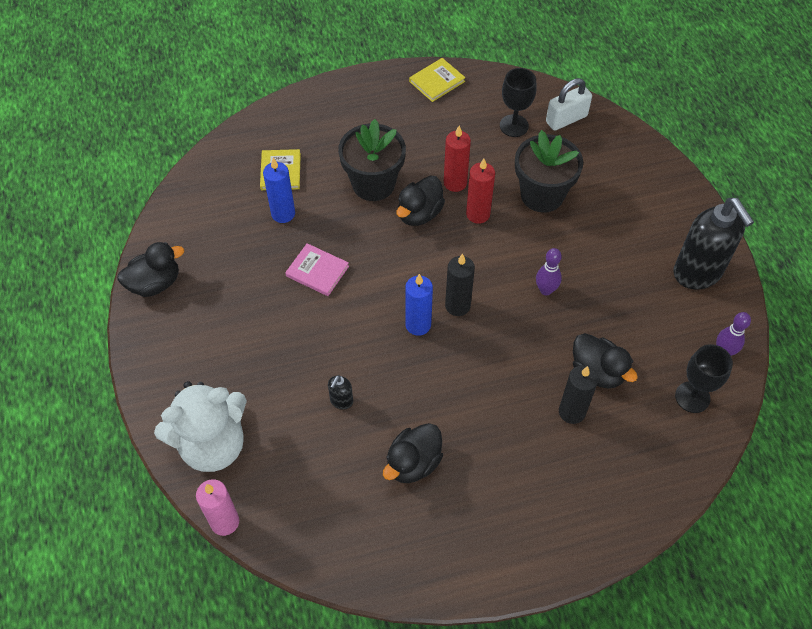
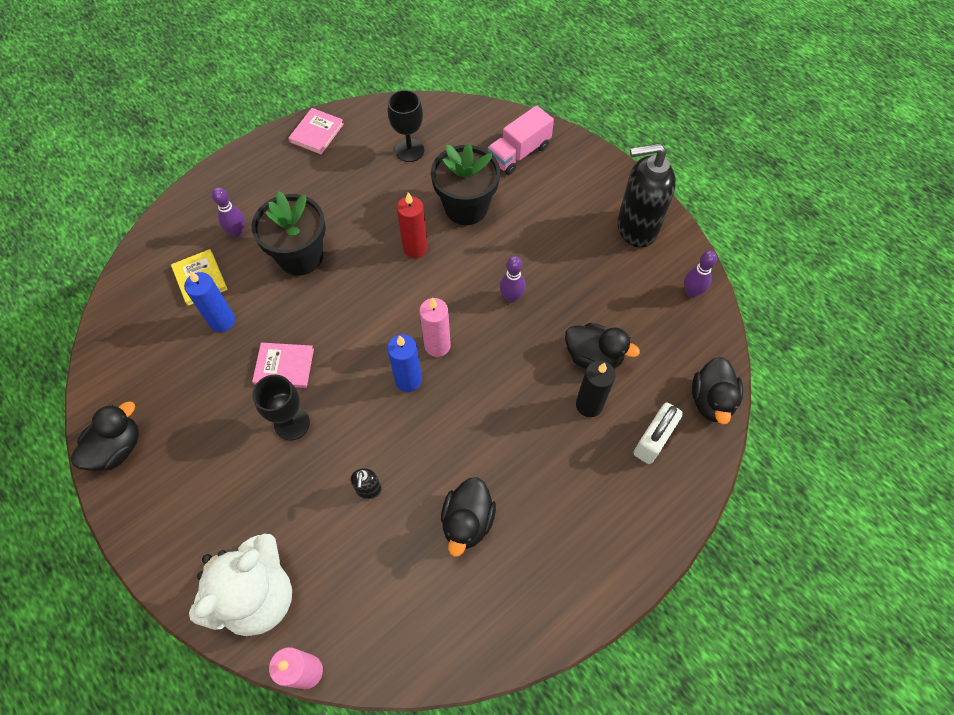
camera: 25 degrees left, 5 degrees up
(329, 143) = (237, 232): none -> purple bowling pin
(419, 214) = (359, 269): black duck -> black duck (711, 400)
(437, 81) = (316, 133): yellow book -> pink book
(455, 183) = (379, 226): red candle -> none
(457, 305) = (437, 345): black candle -> pink candle
(566, 119) = (454, 127): white padlock -> white padlock (653, 440)
(616, 164) = (519, 153): none -> pink truck
(692, 397) = (685, 345): black goblet -> black goblet (292, 423)
(697, 273) = (636, 228): black soap dispenser -> black soap dispenser turned 135 degrees clockwise

